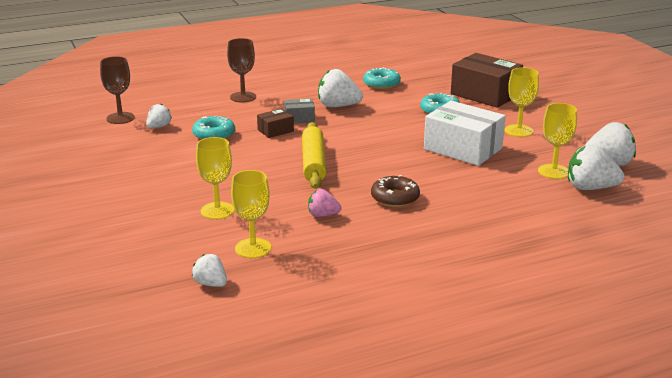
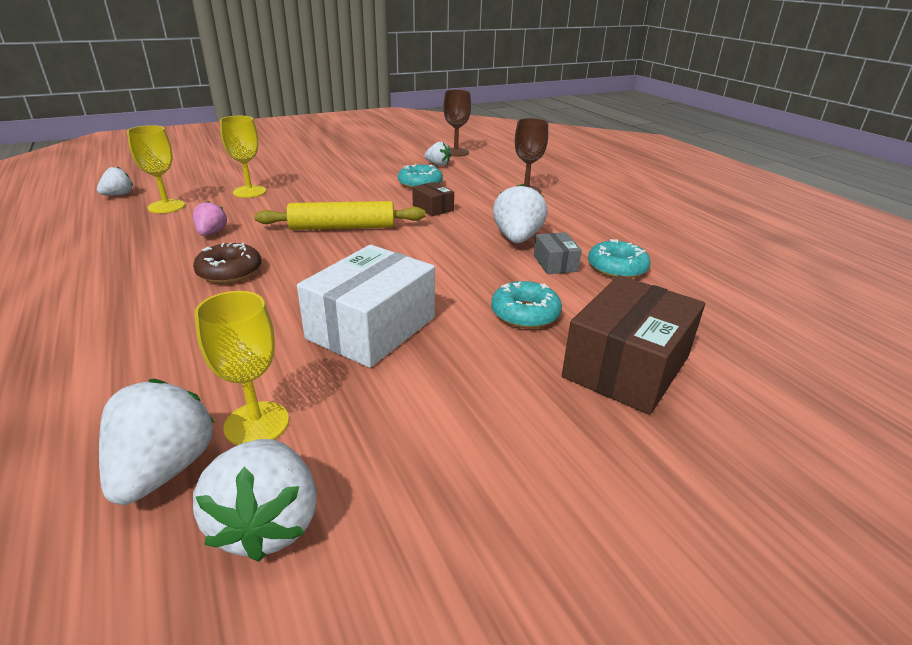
camera: 85 degrees right, 5 degrees up
(299, 118) = (470, 218): grey box -> grey box (555, 263)
(518, 131) = (450, 395): yellow goblet -> none

